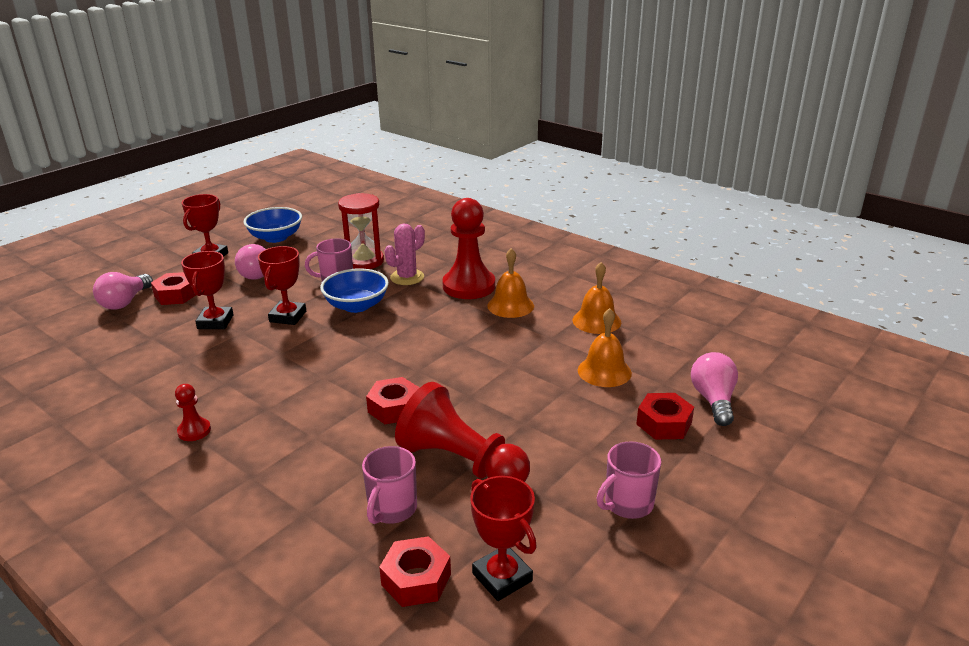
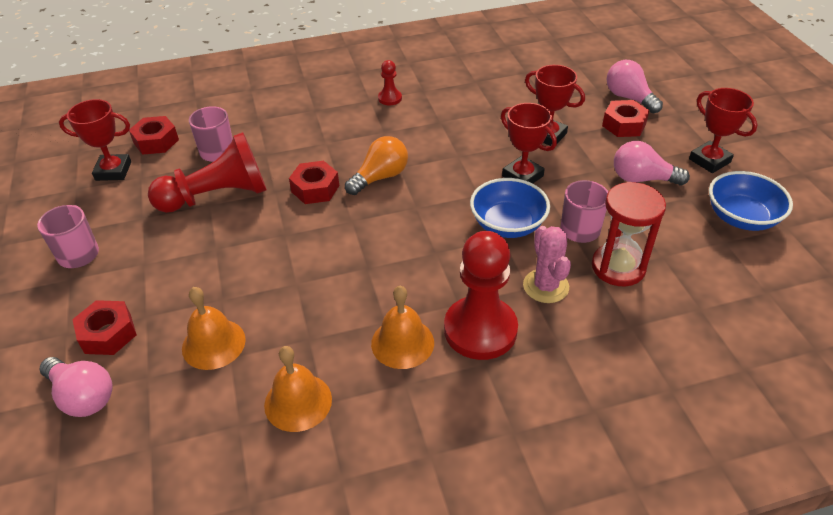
camera: 125 degrees right, 15 degrees up
(346, 380) = (380, 177): none -> orange light bulb

